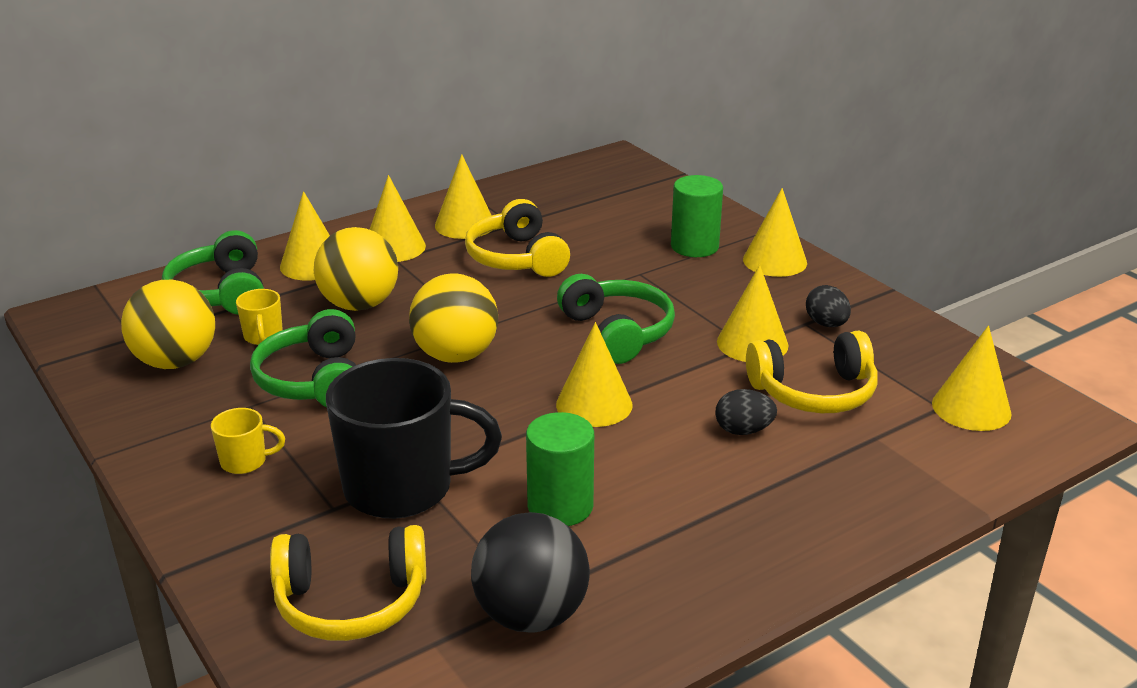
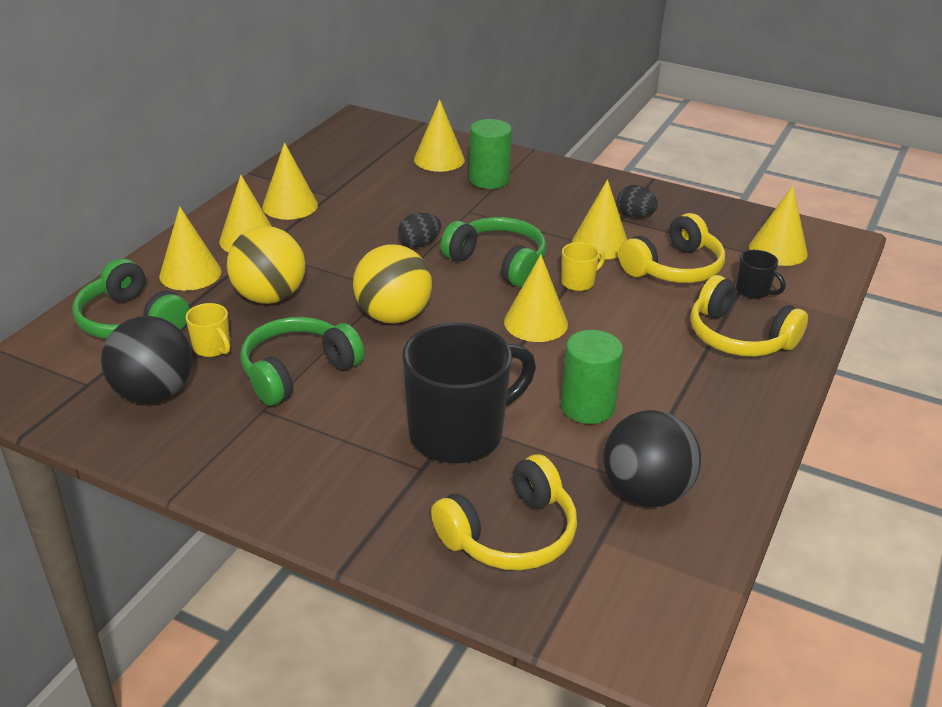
camera: 30 degrees left, 5 degrees up
(176, 362) = (154, 393): yellow ball -> black ball
(245, 462) = (309, 457): yellow mug -> yellow mug (578, 282)
(314, 380) = (297, 371): green headphones -> green headphones turned 90 degrees clockwise
(516, 258) = (361, 223): yellow headphones -> yellow headphones (738, 337)
(743, 430) = (655, 310): black egg -> black egg (419, 244)
(774, 261) = (556, 177): yellow cone -> yellow cone (439, 159)
(889, 445) = (753, 291): none -> black mug

